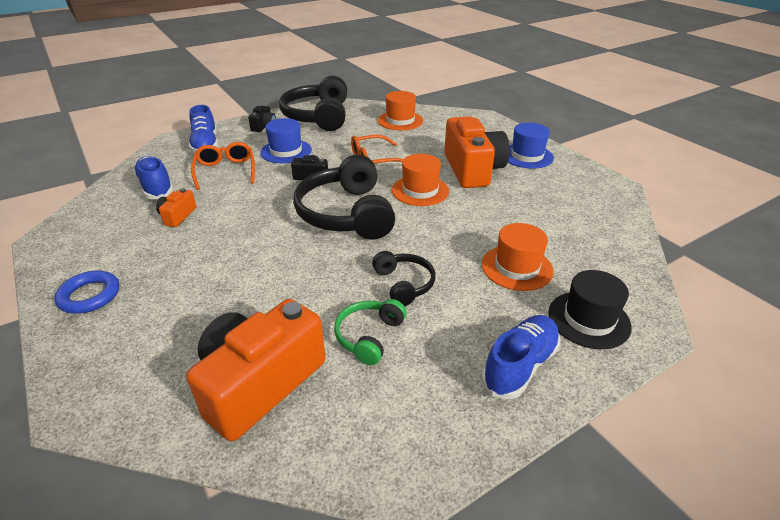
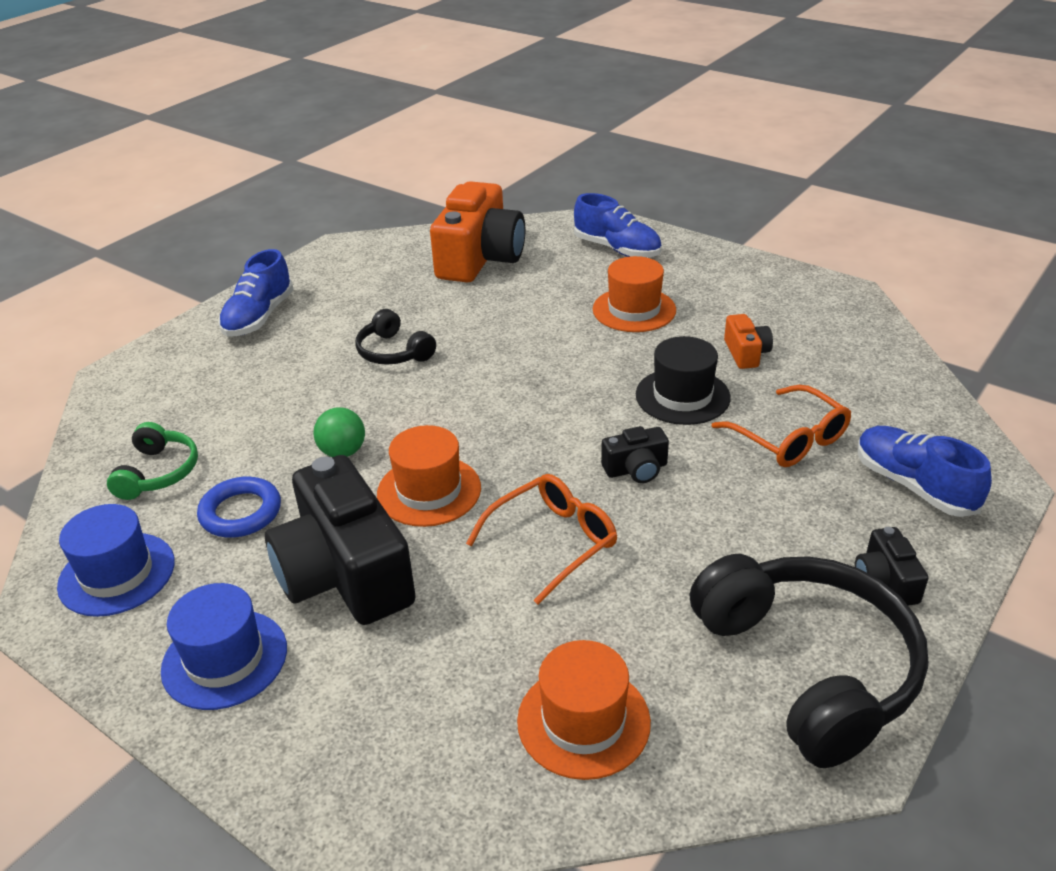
camera: 160 degrees right, 0 degrees up
(89, 295) = (705, 267): blue ring -> blue ring (241, 512)
(156, 188) = (843, 381): blue shoe -> blue shoe (617, 249)
(286, 151) = (745, 515): blue hat -> blue hat (117, 574)
(346, 214) = (521, 417): black headphones -> none
(369, 336) = (407, 304): green headphones -> green headphones (158, 472)
(462, 220) = (343, 452): none -> green ball
(472, 169) = (345, 574): orange camera -> black camera
(517, 267) = (258, 403): orange hat -> orange hat (634, 310)
(589, 319) = (181, 368): black hat -> black hat (682, 396)

